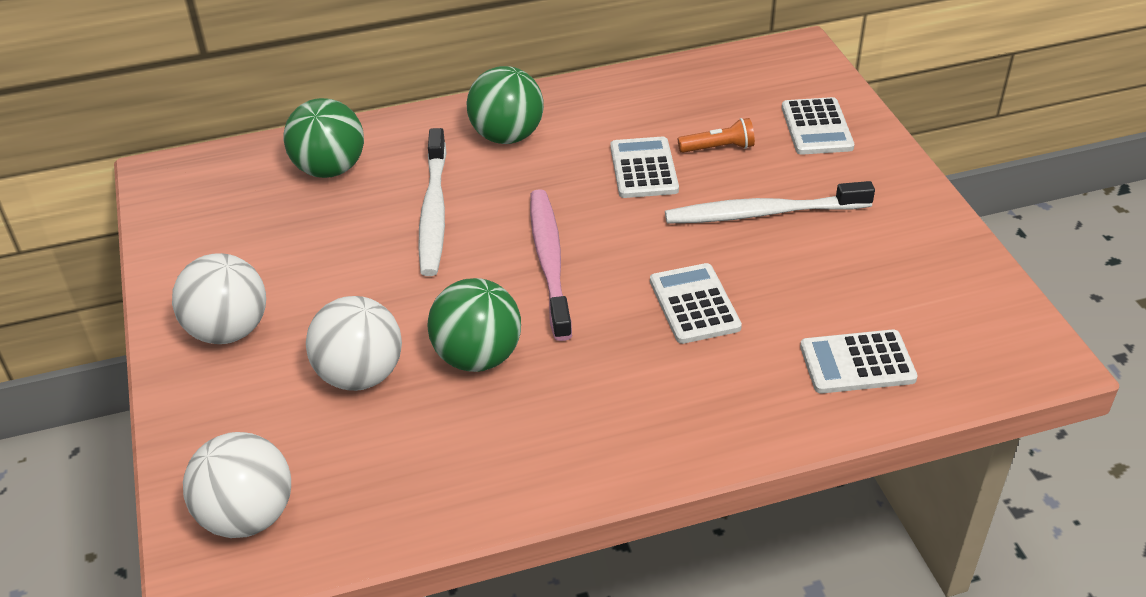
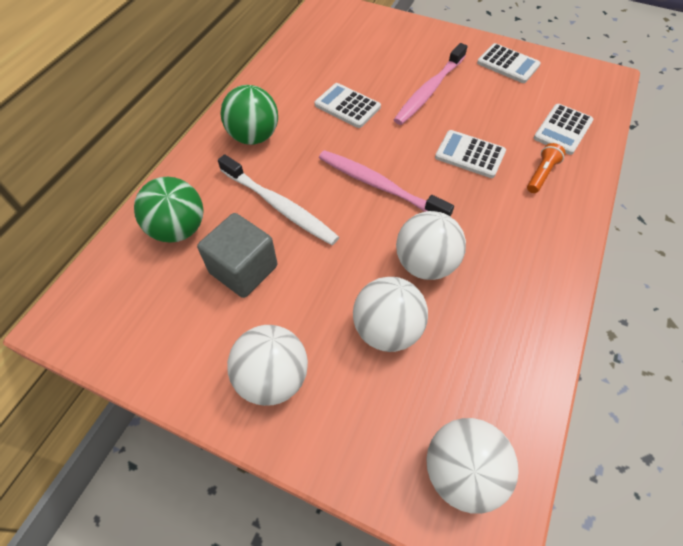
camera: 50 degrees left, 15 degrees up
(328, 238) = (243, 269): none -> grey cube
(477, 357) = (425, 264): green ball -> white ball
(718, 148) = (364, 73): orange flashlight -> orange flashlight (541, 174)
(763, 213) = (429, 91): white toothbrush -> pink toothbrush
(816, 127) = (388, 36): white calculator -> white calculator (508, 64)

